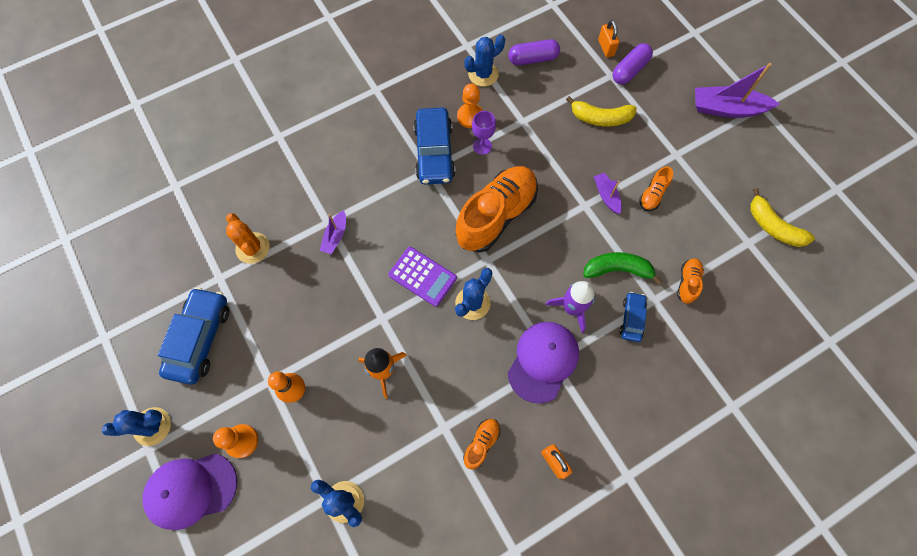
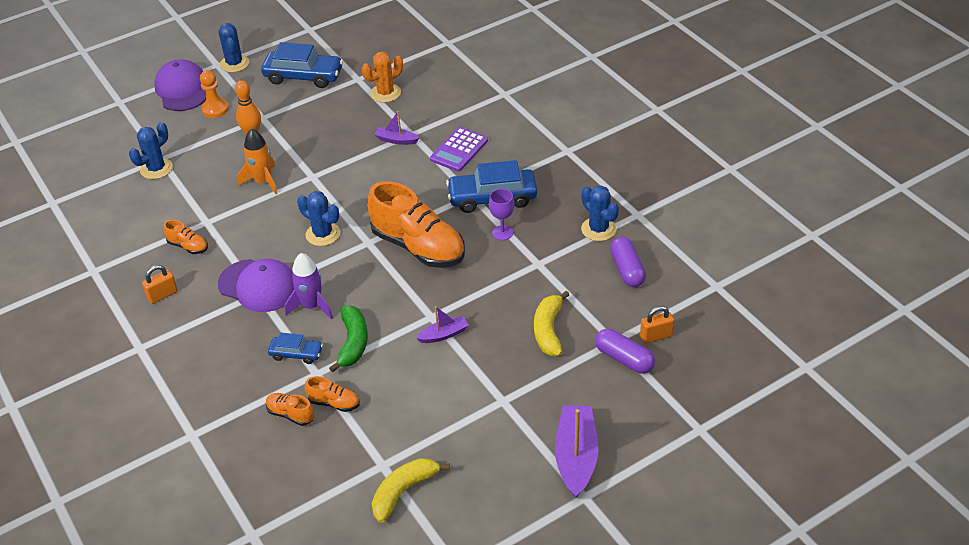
camera: 90 degrees right, 25 degrees down
(422, 276) = (352, 199): purple calculator -> purple calculator (459, 150)
(470, 116) = (540, 222): orange pawn -> none
(652, 195) = (446, 376): orange shoe -> orange shoe (290, 414)

